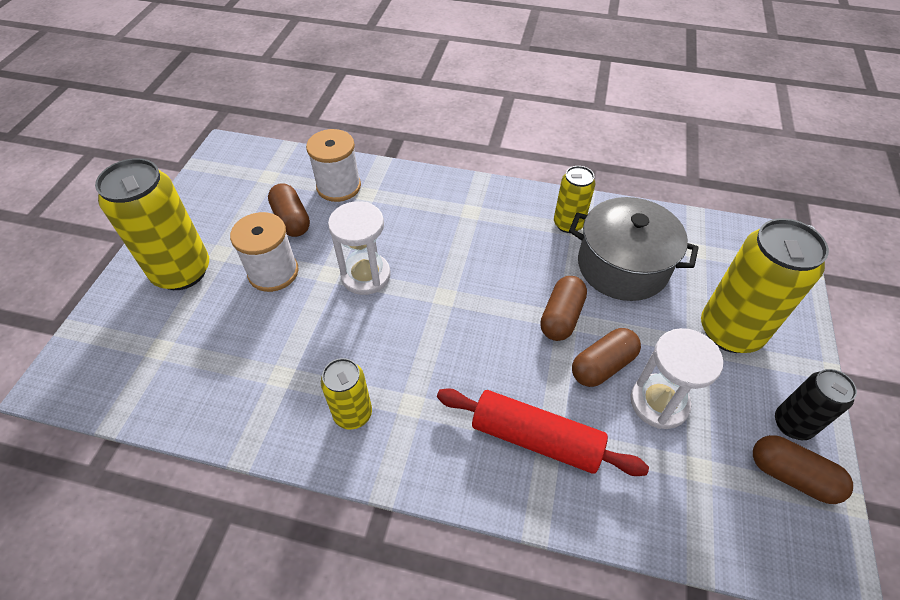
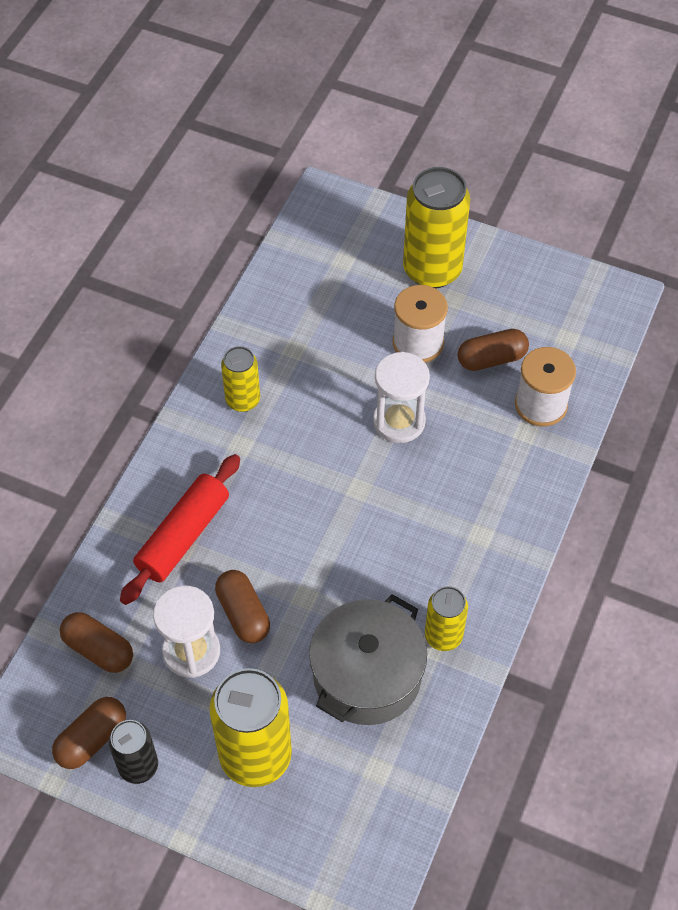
camera: 100 degrees right, 5 degrees up
(561, 317) = (309, 592): brown capsule -> brown capsule (98, 649)

